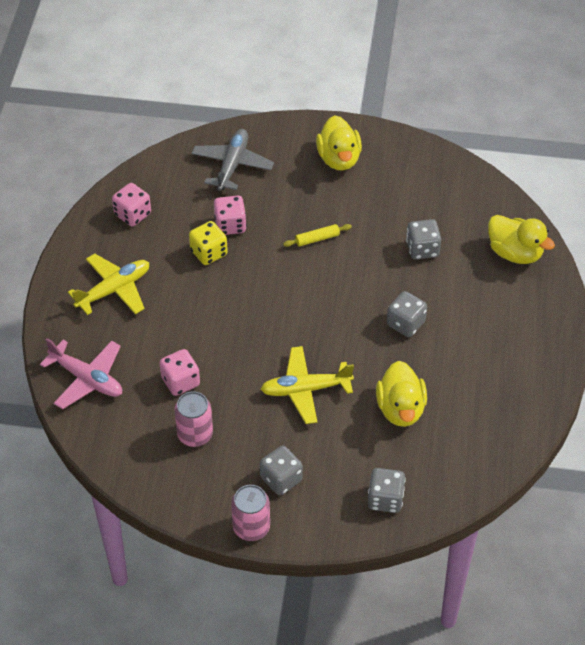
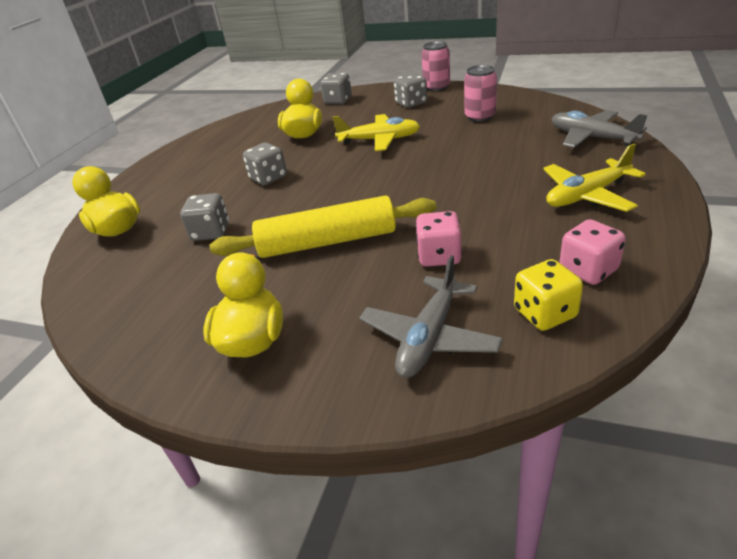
camera: 165 degrees left, 15 degrees down
(87, 379) = (591, 138): pink plane -> grey plane
(180, 381) = (495, 140): pink dice -> none
(209, 253) = (469, 228): yellow dice -> yellow dice (545, 313)
(317, 239) = (327, 242): yellow rolling pin -> yellow rolling pin, size x2.42

